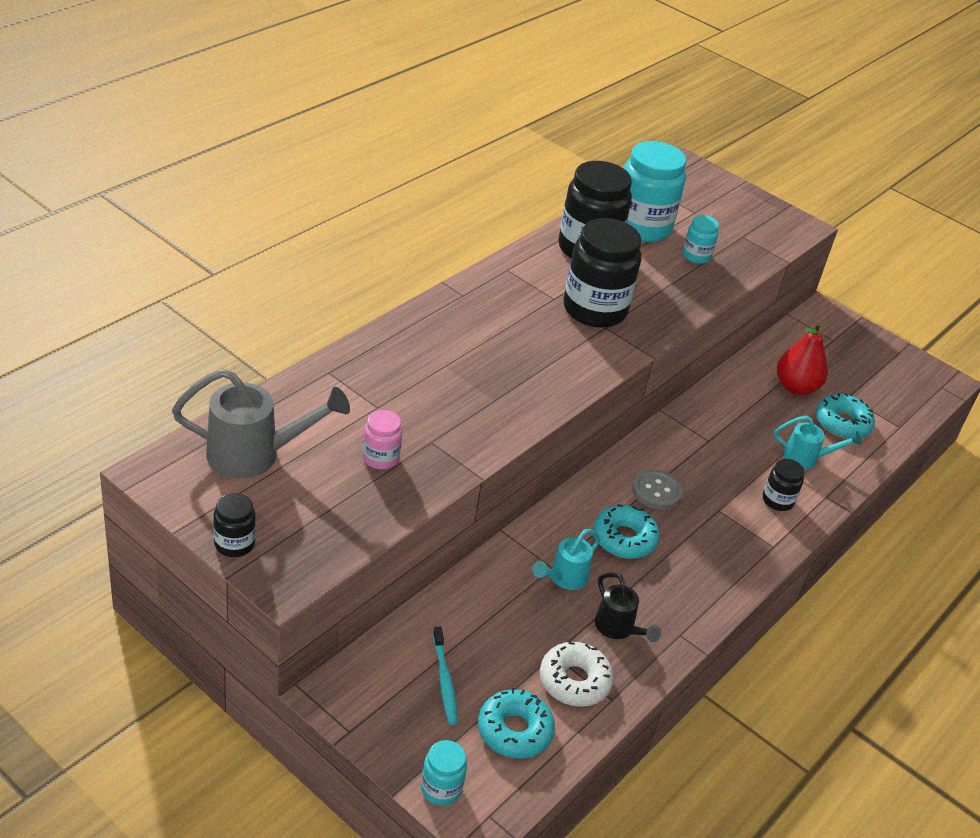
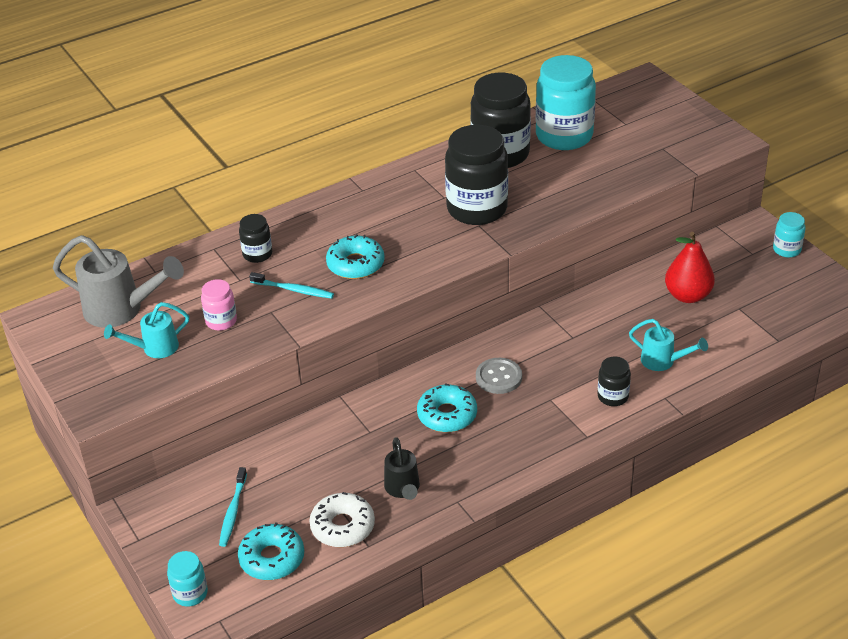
camera: 25 degrees right, 0 degrees up
(234, 544) = (73, 377): black jar -> black jar (257, 254)
(445, 414) = (294, 290): none -> turquoise toothbrush
(564, 578) = (376, 442): turquoise watering can -> turquoise watering can (155, 348)
(696, 256) = (604, 165): turquoise jar -> turquoise jar (786, 250)
(842, 423) = (718, 332): turquoise donut -> turquoise donut (355, 264)

